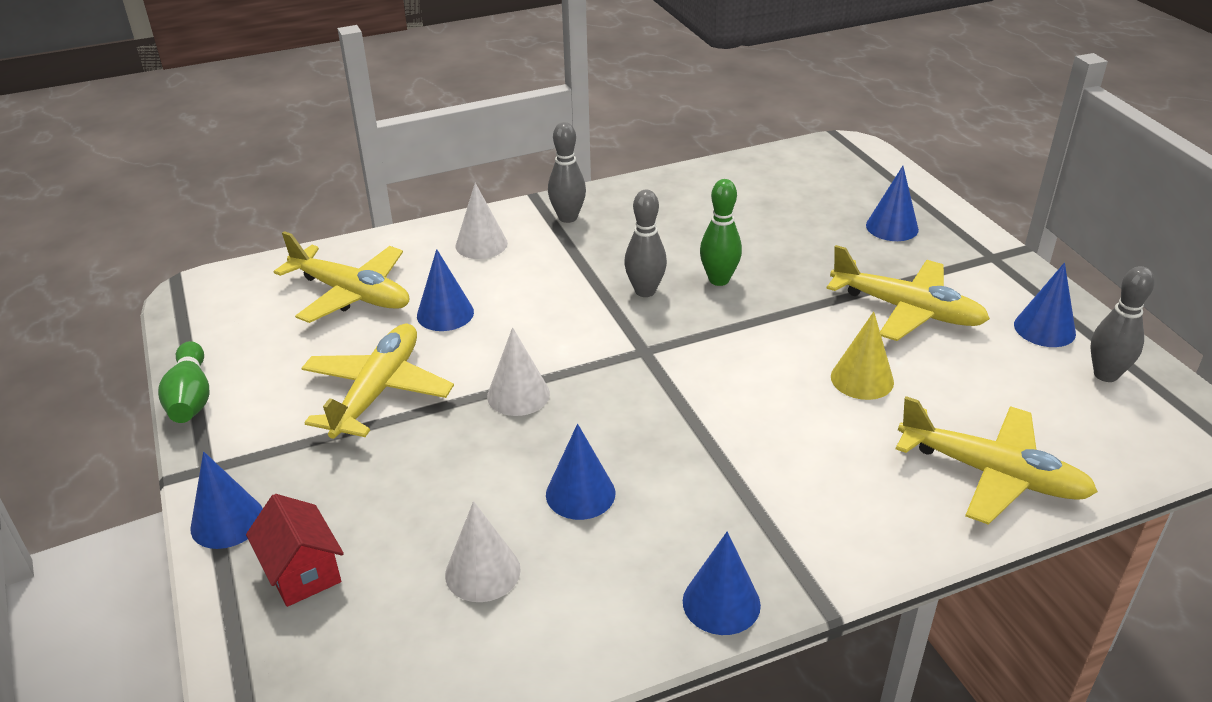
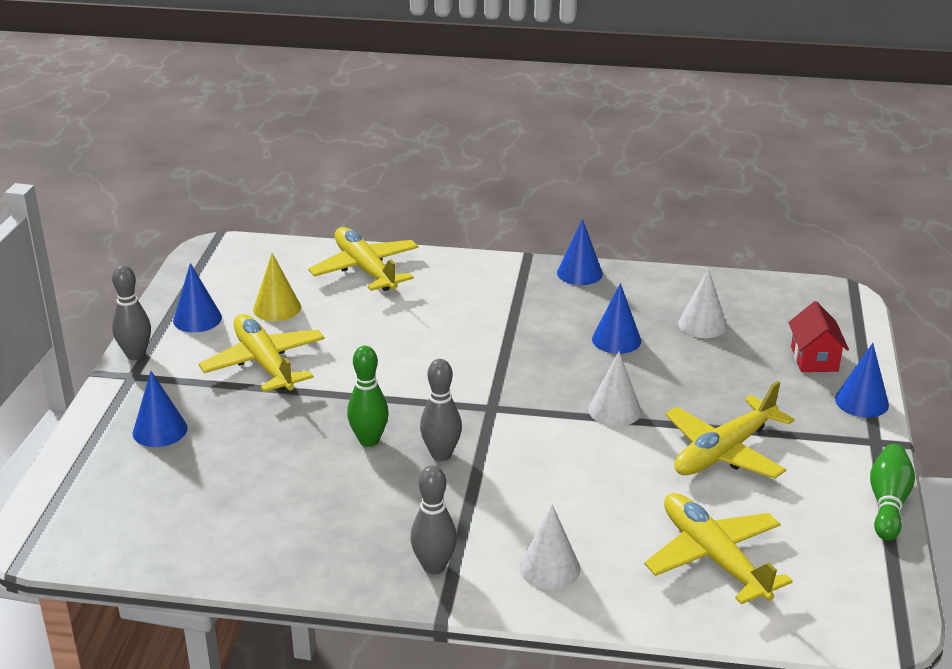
camera: 150 degrees left, 5 degrees down
(445, 314) = (632, 500): blue cone -> none
(862, 379) = (364, 335): yellow cone -> yellow cone (277, 308)
(1105, 375) = (214, 285): grey bowling pin -> grey bowling pin (136, 355)

